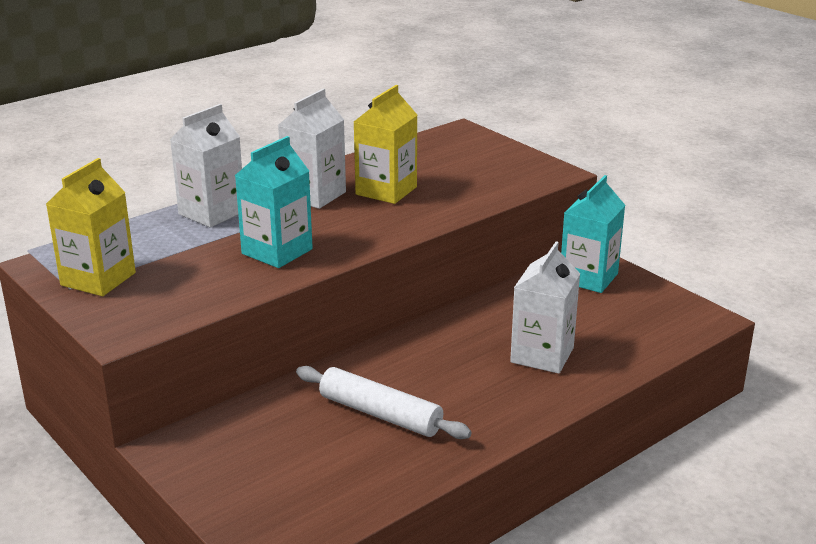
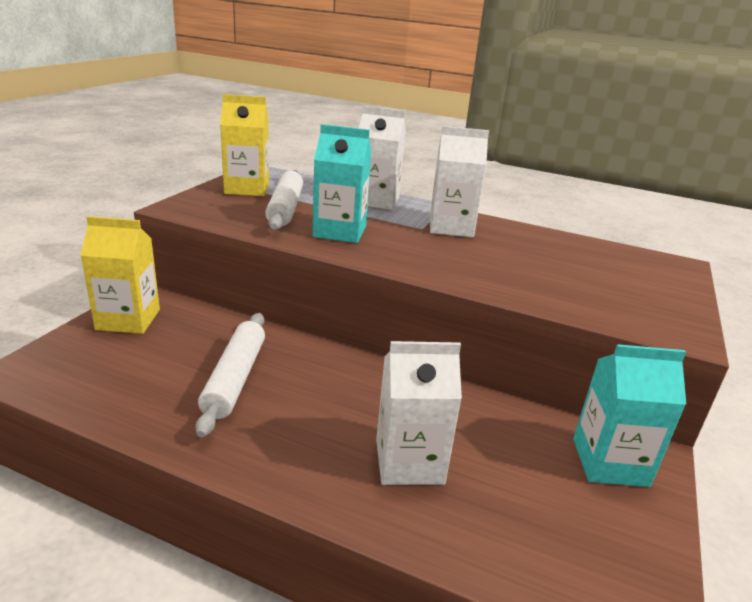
camera: 60 degrees right, 0 degrees up
(186, 267) = (285, 208): none -> white rolling pin
(386, 191) = (500, 253): yellow carton -> yellow carton (128, 319)

